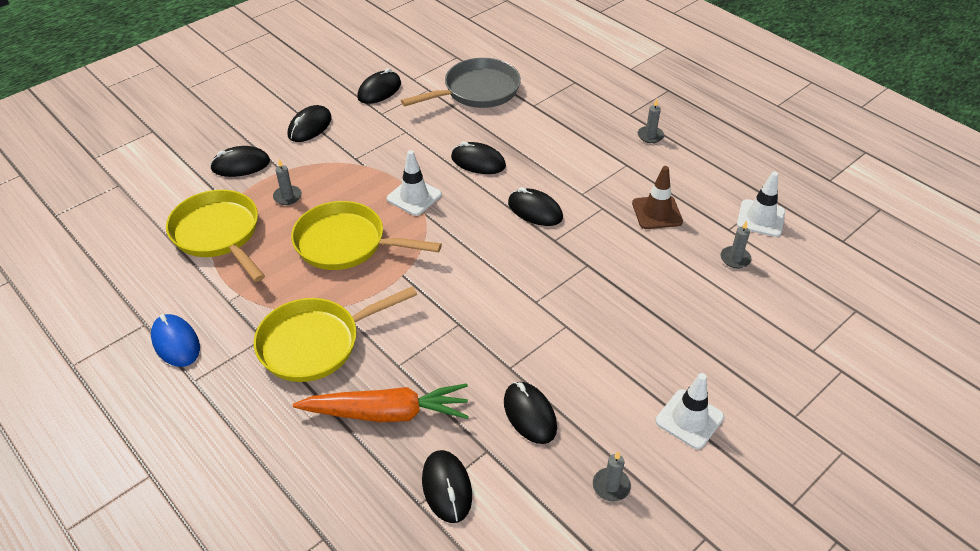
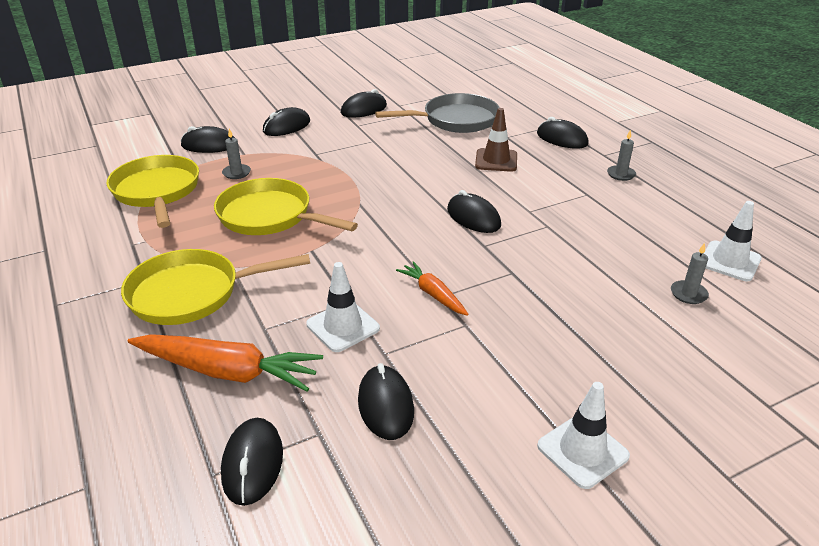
camera: 15 degrees right, 10 degrees down
(176, 343) = (61, 270): blue mouse -> none
(414, 197) = (355, 189): white traffic cone -> white traffic cone (343, 326)
(478, 162) = (432, 171): black mouse -> black mouse (562, 139)
(529, 301) = (433, 294): none -> orange carrot
(611, 486) = (453, 507): grey candle -> none
(657, 212) = (607, 238): brown traffic cone -> brown traffic cone (496, 160)

